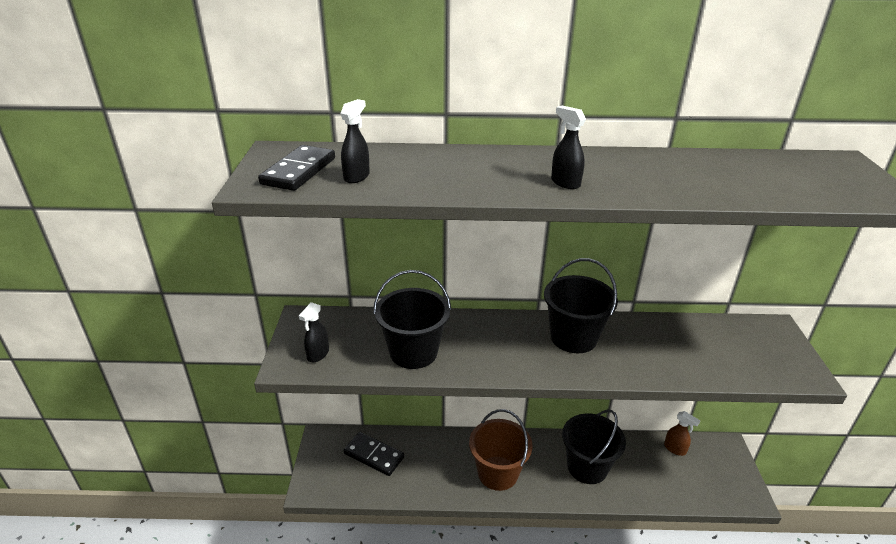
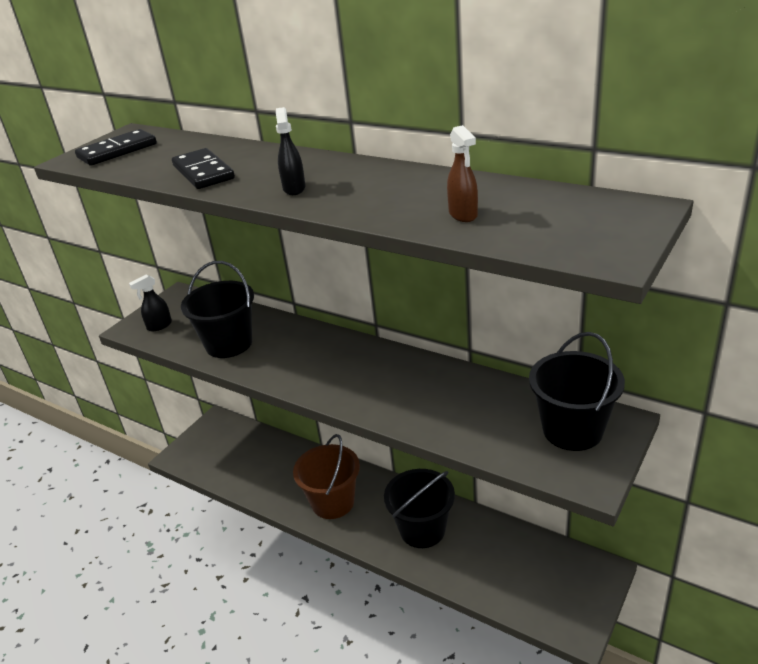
camera: 35 degrees right, 0 degrees up
(357, 177) = (147, 160): black spray bottle -> none
(374, 455) = (243, 449): black domino -> black domino (203, 172)
(573, 337) = (379, 370): black bucket -> black bucket (572, 430)
(675, 449) = (535, 549): brown spray bottle -> brown spray bottle (463, 215)

